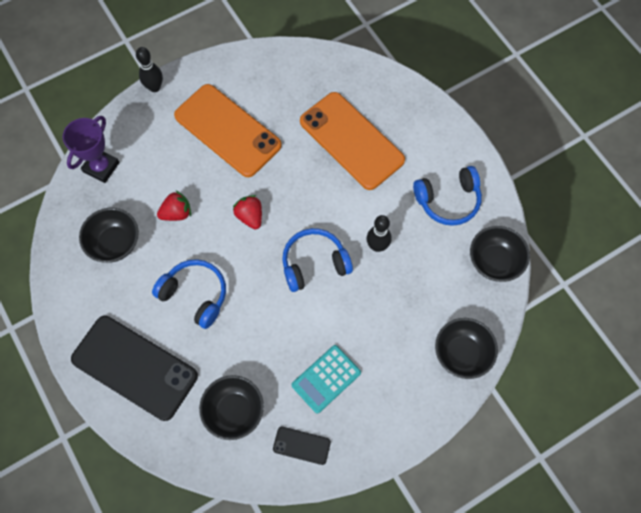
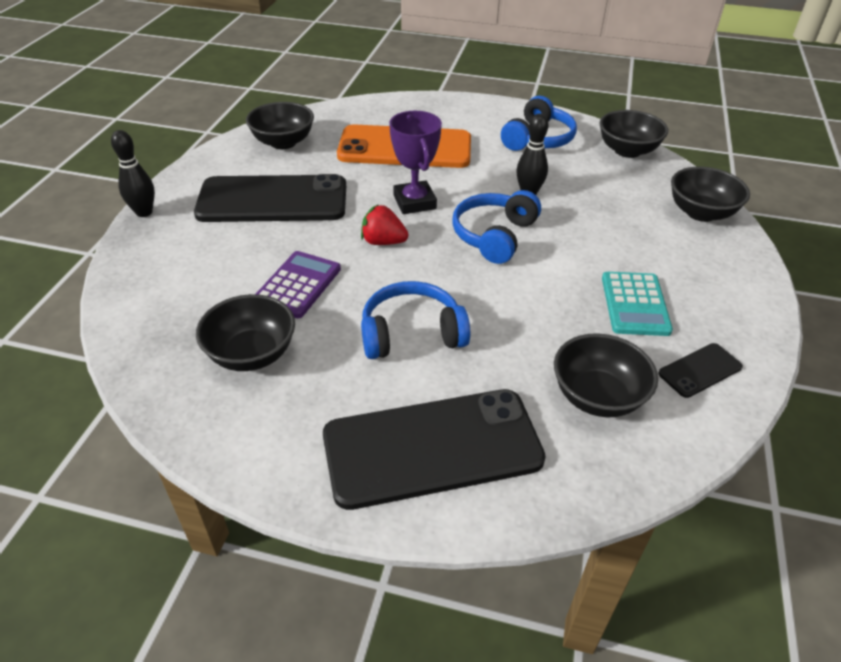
camera: 45 degrees left, 25 degrees down
(101, 167) = (150, 303): purple trophy -> purple trophy (414, 202)
(177, 213) = (298, 285): red strawberry -> purple calculator
(227, 130) = (273, 200): orange phone -> black phone
(284, 76) = (283, 142): none -> black bowl

